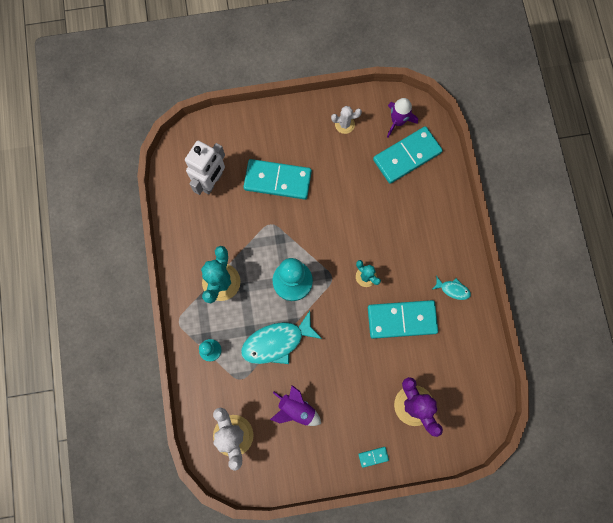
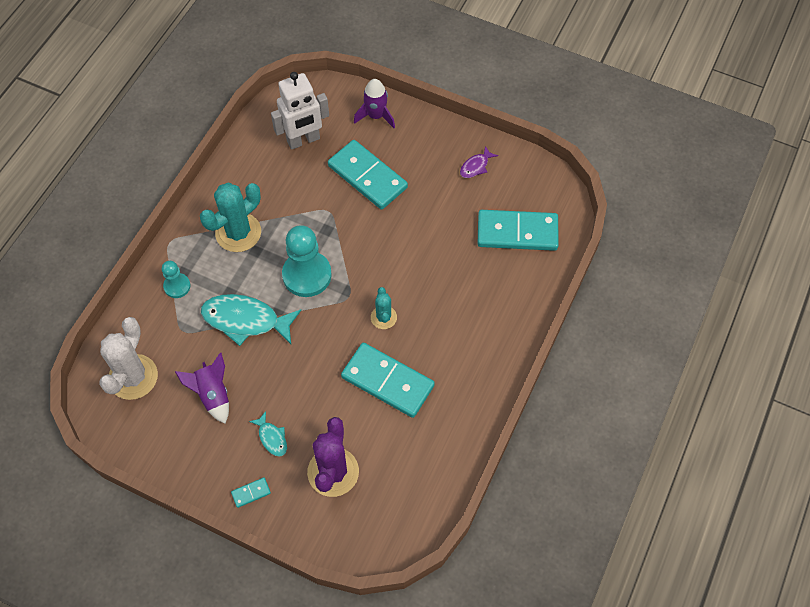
camera: 35 degrees right, 15 degrees down
(344, 124) = (475, 166): white cactus -> purple fish
(373, 456) = (251, 493): turquoise domino -> turquoise domino turned 45 degrees counterclockwise
(397, 121) = (533, 195): purple rocket -> purple rocket (376, 116)
(453, 289) = (465, 388): turquoise fish -> turquoise fish (272, 438)

